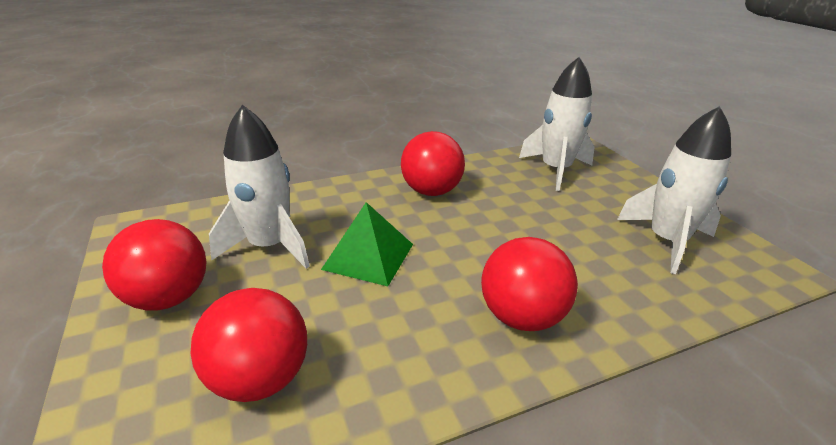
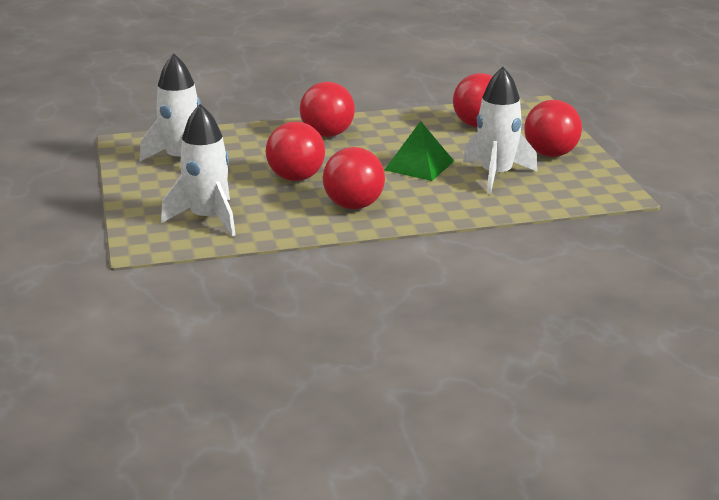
camera: 170 degrees left, 5 degrees down
(510, 223) = (296, 178): none -> red ball

